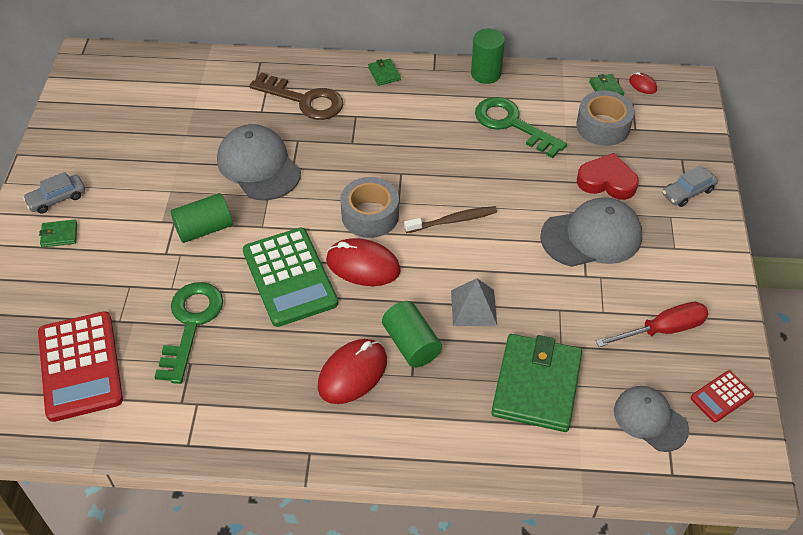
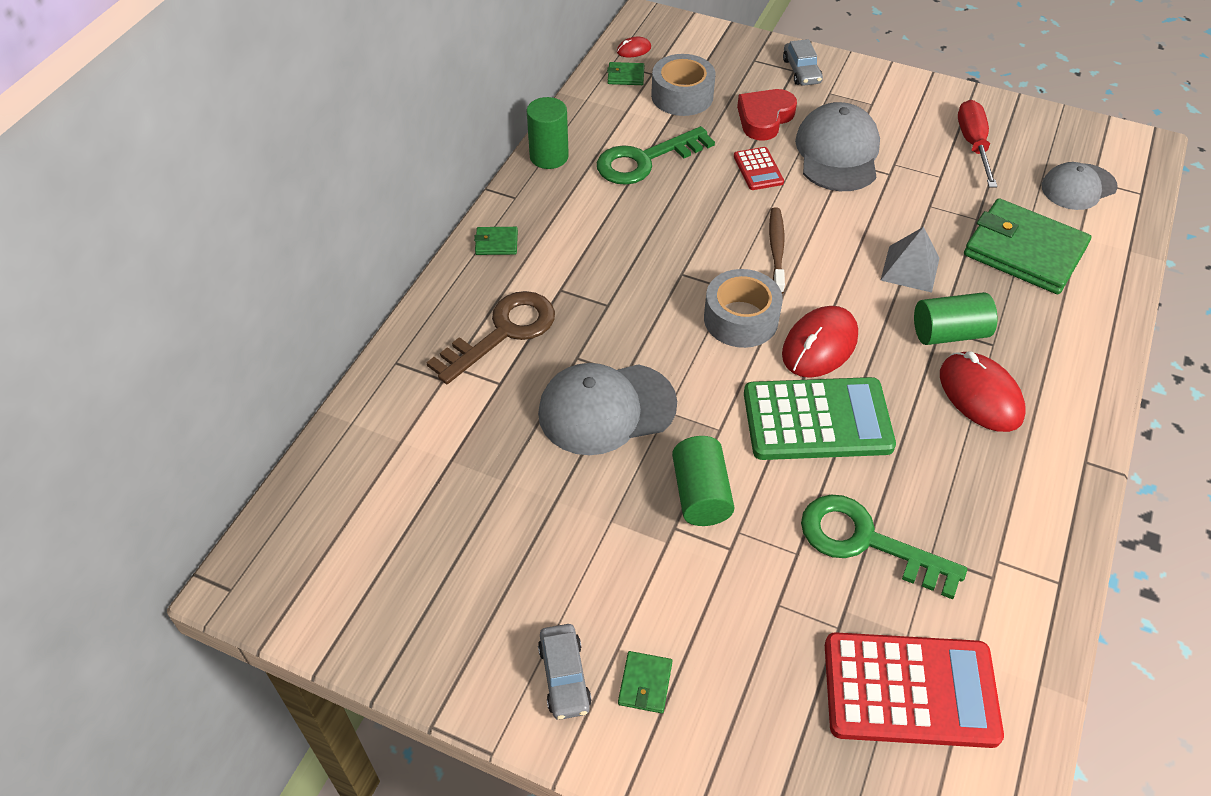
camera: 70 degrees left, 0 degrees up
(721, 396) = (1059, 135): red calculator -> red calculator (758, 169)

